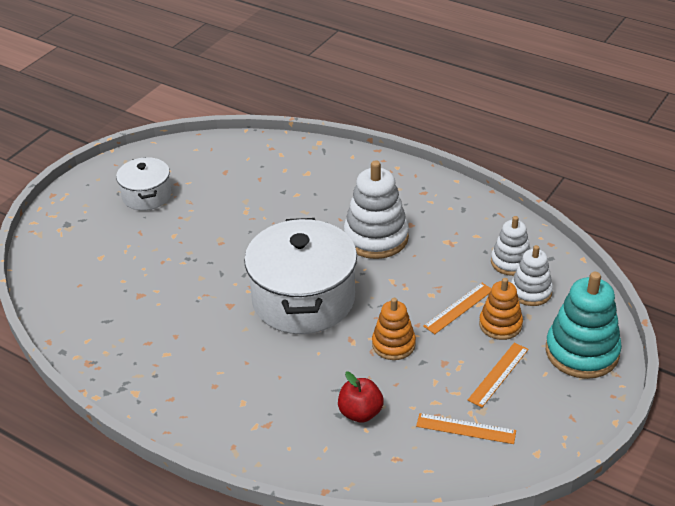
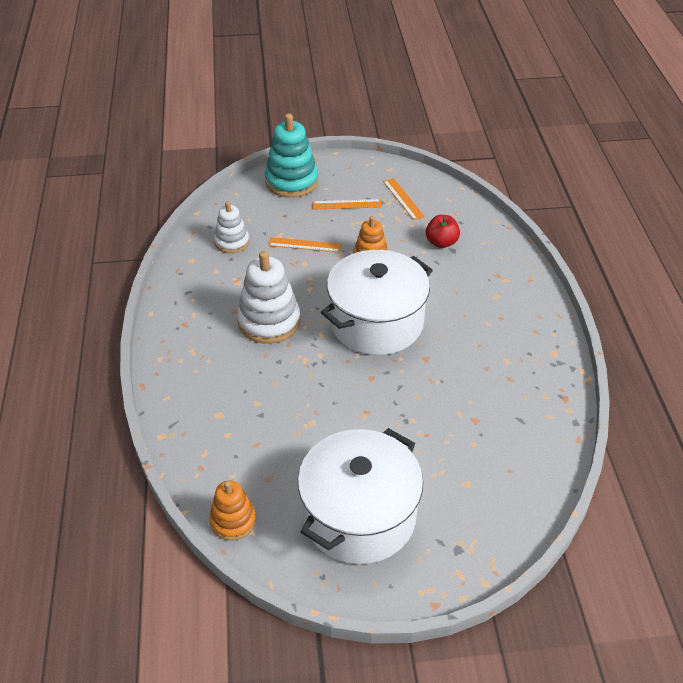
camera: 130 degrees left, 5 degrees up
(147, 195) = (359, 516): white pot -> white pot, size x1.86
(500, 324) = (301, 221): orange stacking toy -> orange stacking toy (233, 521)
(530, 292) = (255, 221): white stacking toy -> none

